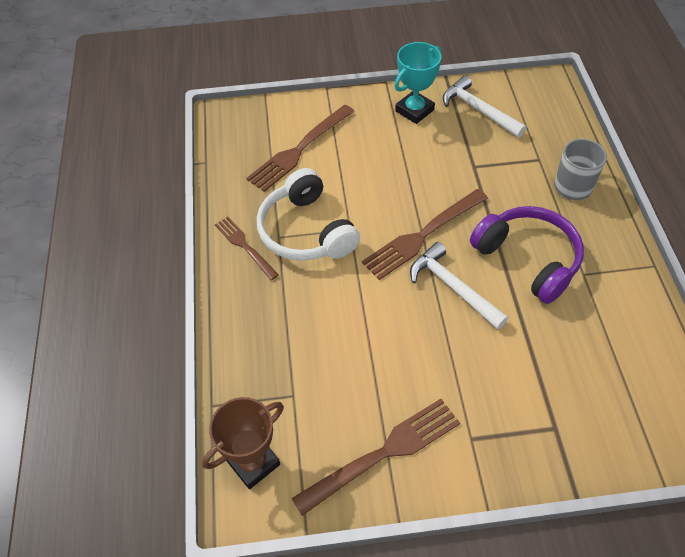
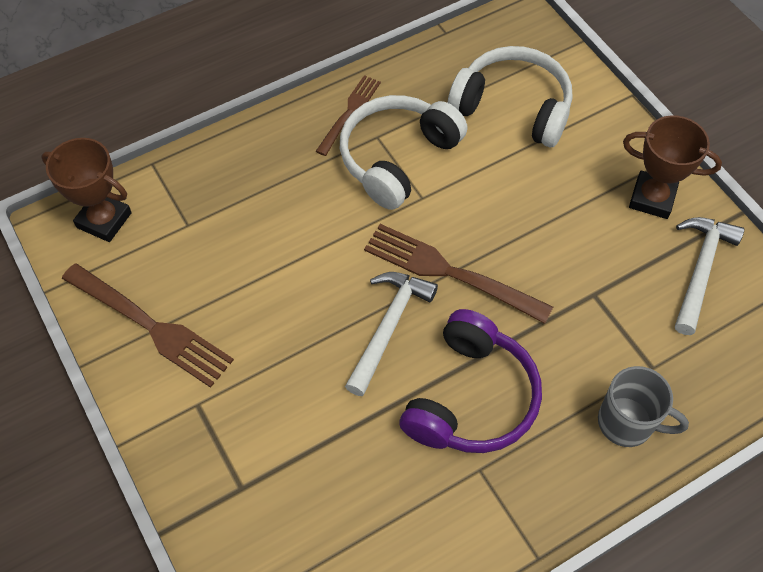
camera: 65 degrees right, 5 degrees up
(299, 150) = (513, 107): brown fork -> white headphones
(414, 110) = (652, 198): turquoise trophy -> brown trophy

